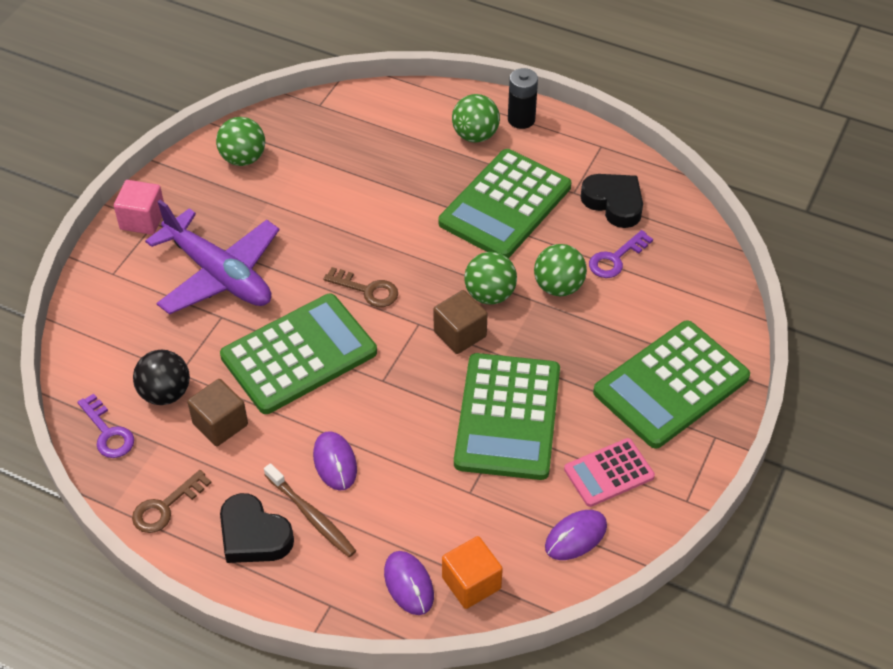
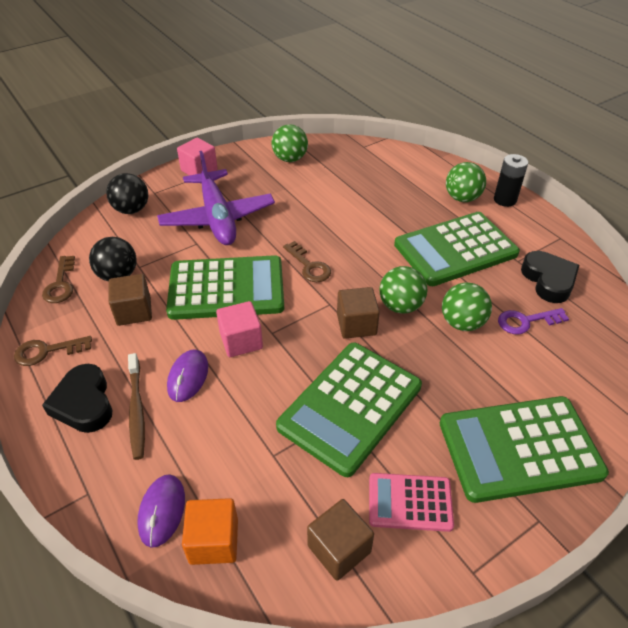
camera: 30 degrees right, 5 degrees down
(105, 307) = (131, 210): none -> black ball
(108, 432) = (60, 284): purple key -> brown key
(359, 403) = (241, 341): none -> pink cube
(575, 536) = (339, 549): purple mouse -> brown cube

